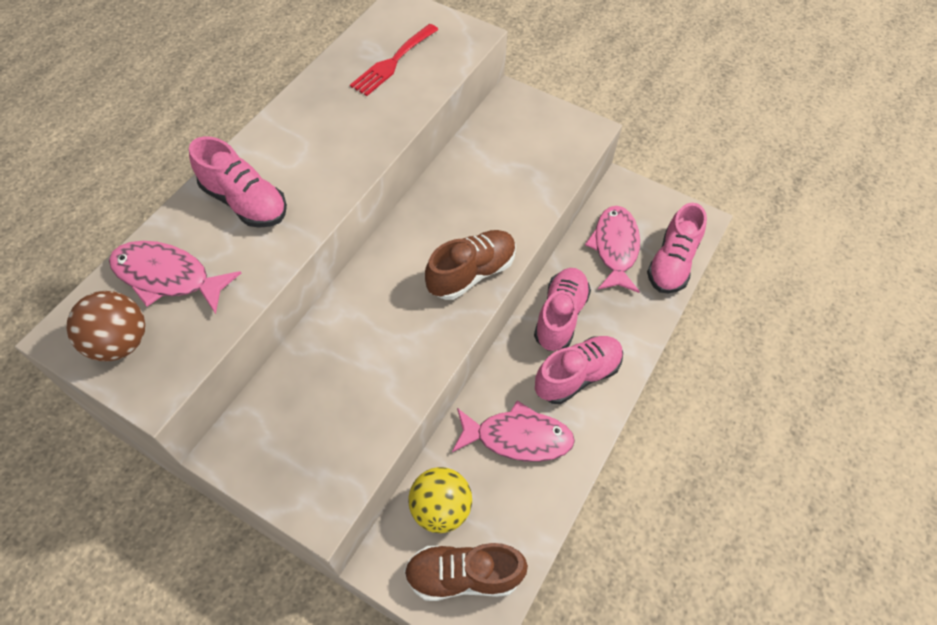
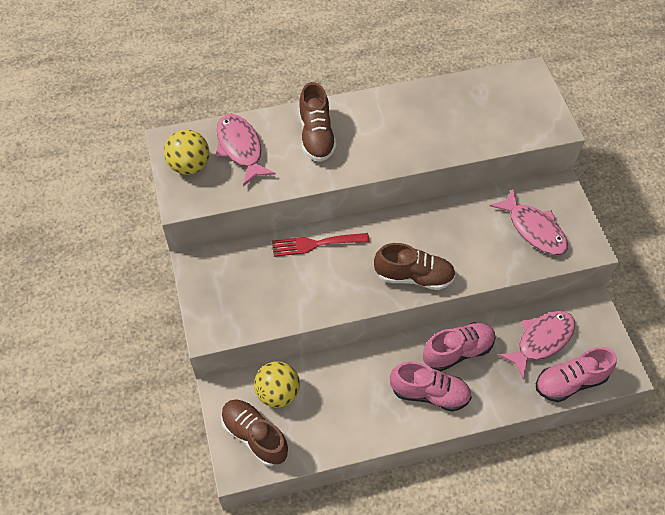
camera: 45 degrees right, 0 degrees up
(120, 342) = (189, 165): brown ball -> yellow ball
(245, 202) = (316, 136): pink shoe -> brown shoe
(392, 62) = (485, 110): red fork -> red fork (315, 244)
(518, 437) = (357, 395): pink fish -> pink fish (533, 229)

